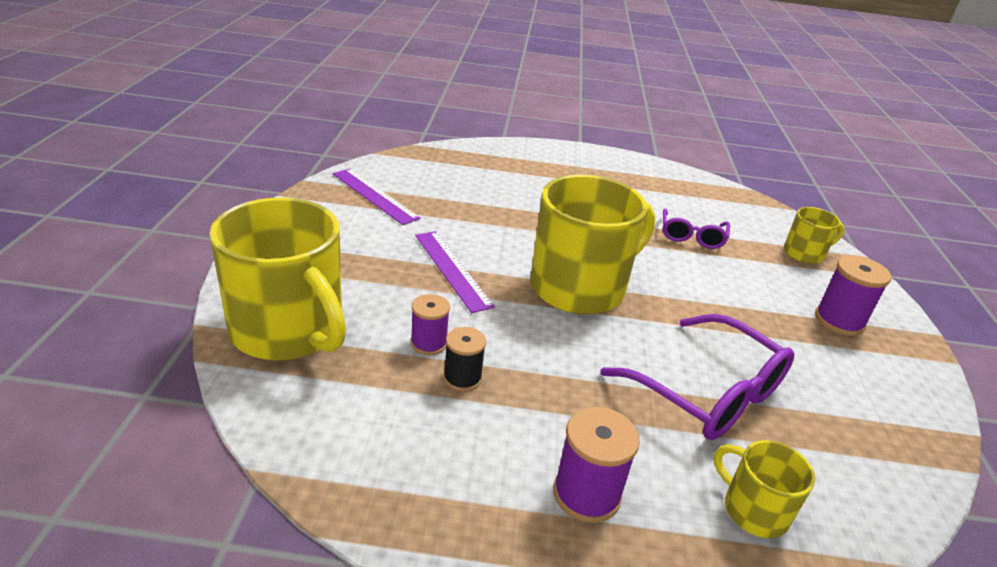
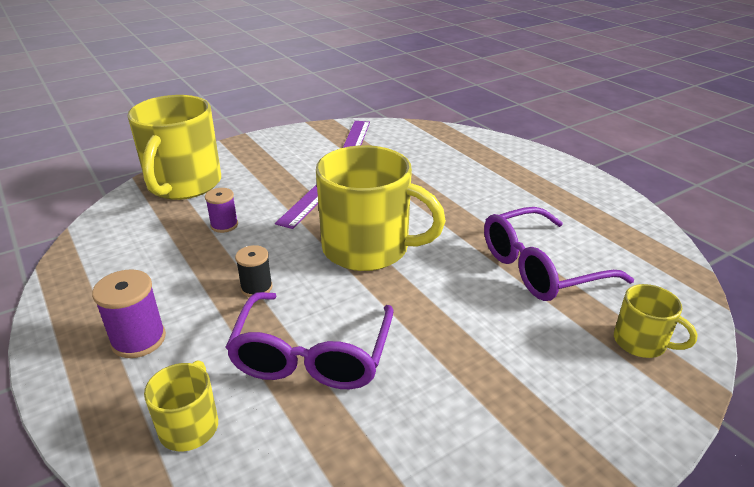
camera: 55 degrees right, 0 degrees up
(462, 378) = (204, 250): black spool -> black spool (256, 287)
(692, 236) = (540, 268): purple glasses -> purple glasses, size x1.74
(839, 321) = (544, 403): purple spool -> none

